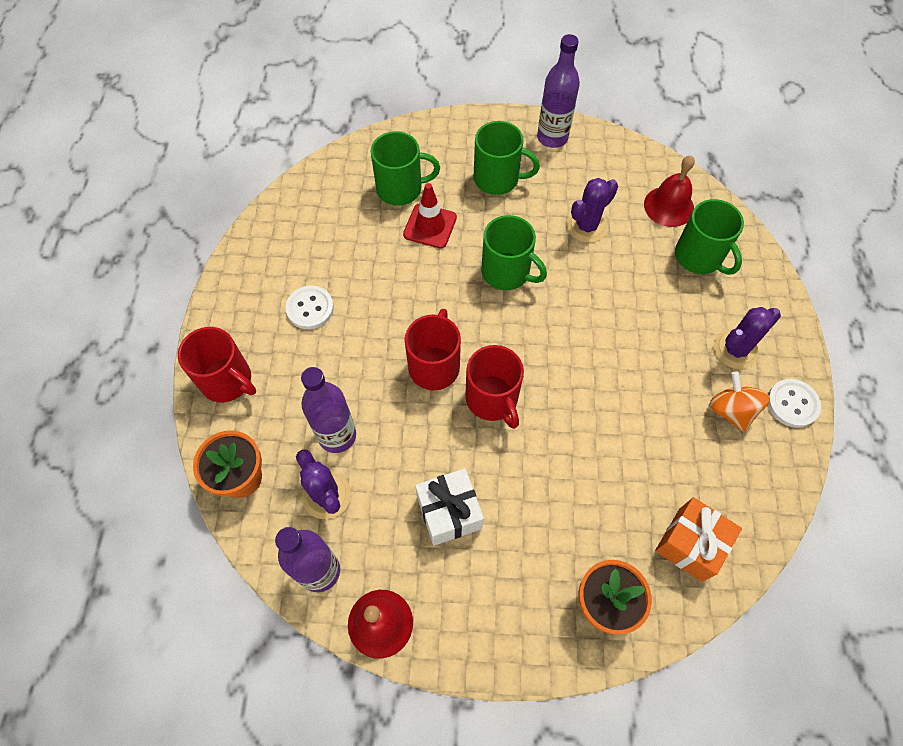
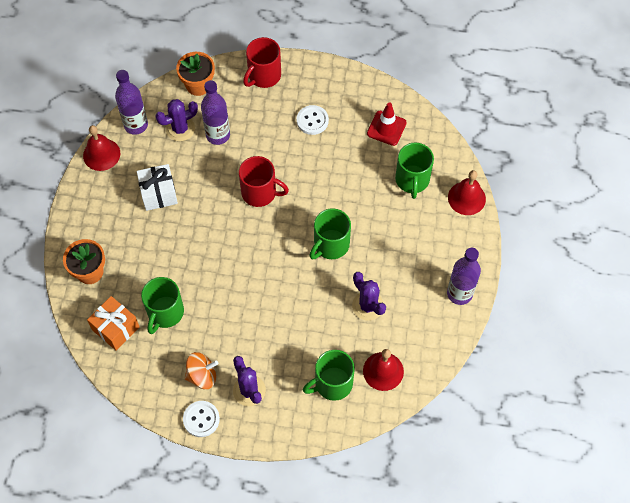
camera: 95 degrees right, 0 degrees up
(422, 134) = (466, 198): none -> red bell
(430, 226) = (376, 197): red traffic cone -> red traffic cone (386, 128)
(492, 399) = (231, 225): red mug -> none
(498, 179) = (418, 248): green mug -> green mug (165, 313)

